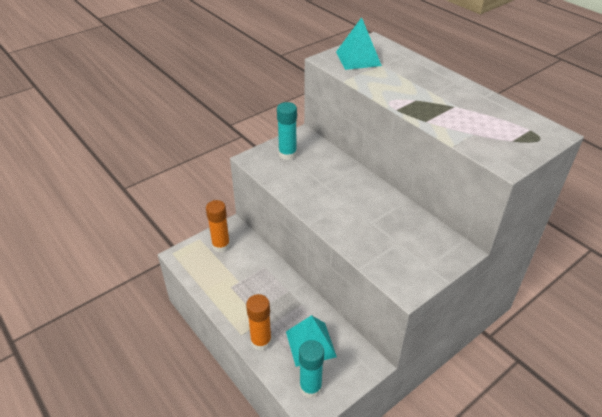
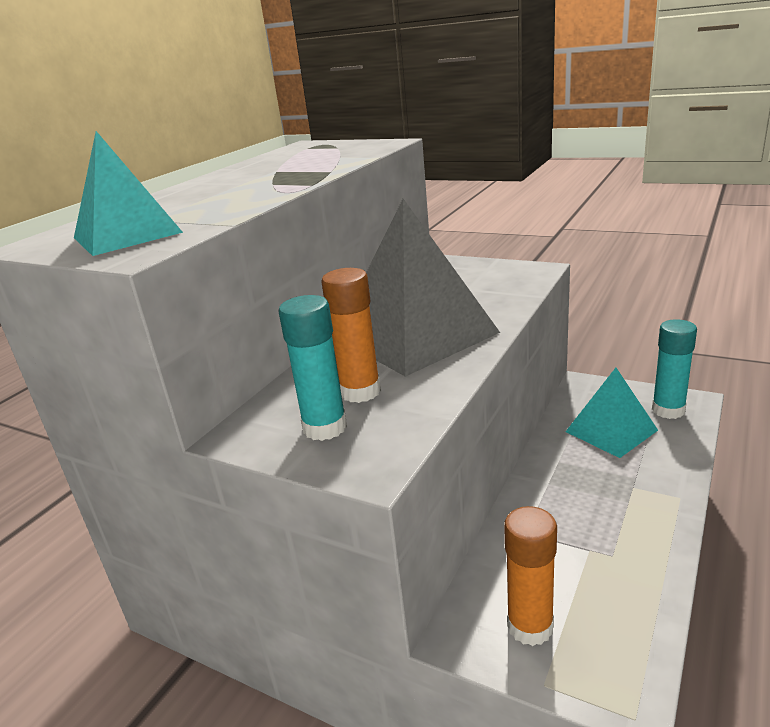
camera: 110 degrees left, 15 degrees down
(261, 341) = (664, 473): orange glue stick -> orange glue stick (360, 391)
(348, 200) = (415, 334): none -> grey pyramid

